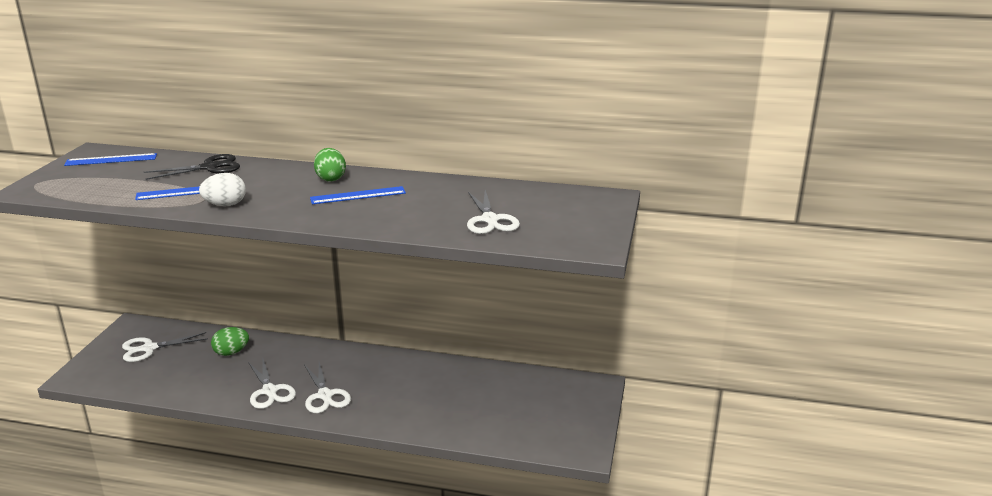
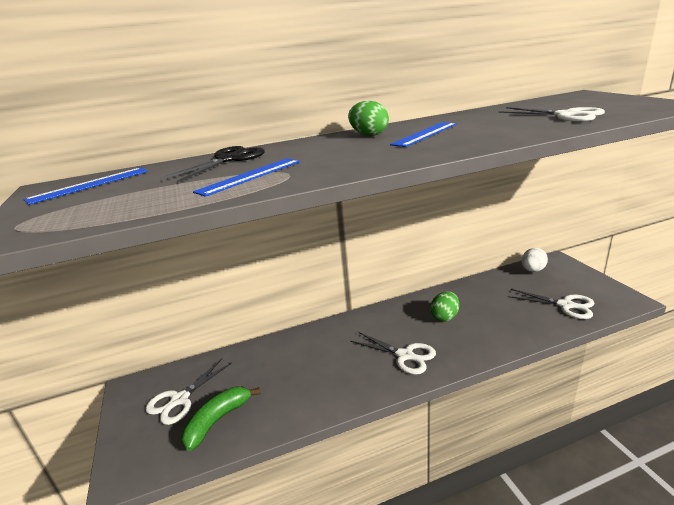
camera: 30 degrees left, 0 degrees up
(154, 374) = (217, 421): none -> green banana
(225, 205) = (324, 169): white egg -> white egg (532, 270)
(231, 352) = (270, 363): green egg -> green egg (444, 317)
(269, 391) = (354, 376): white scissors -> white scissors (565, 305)

